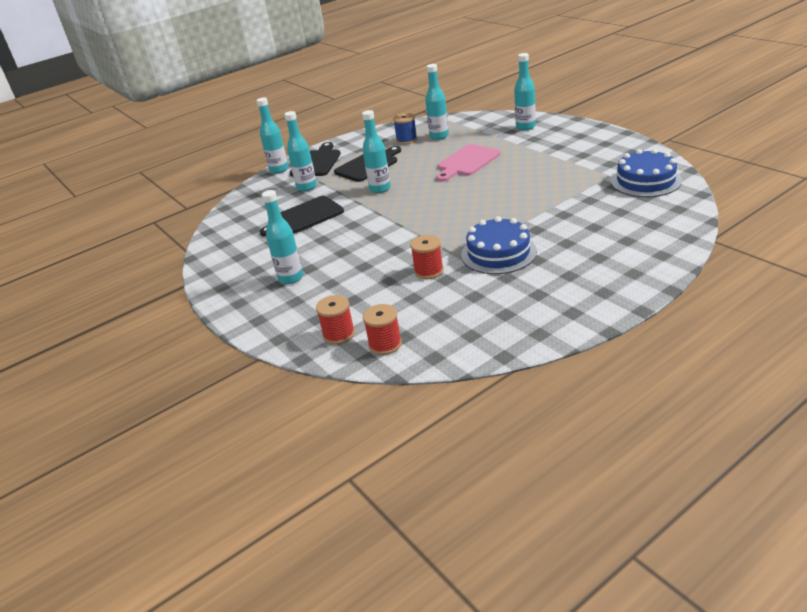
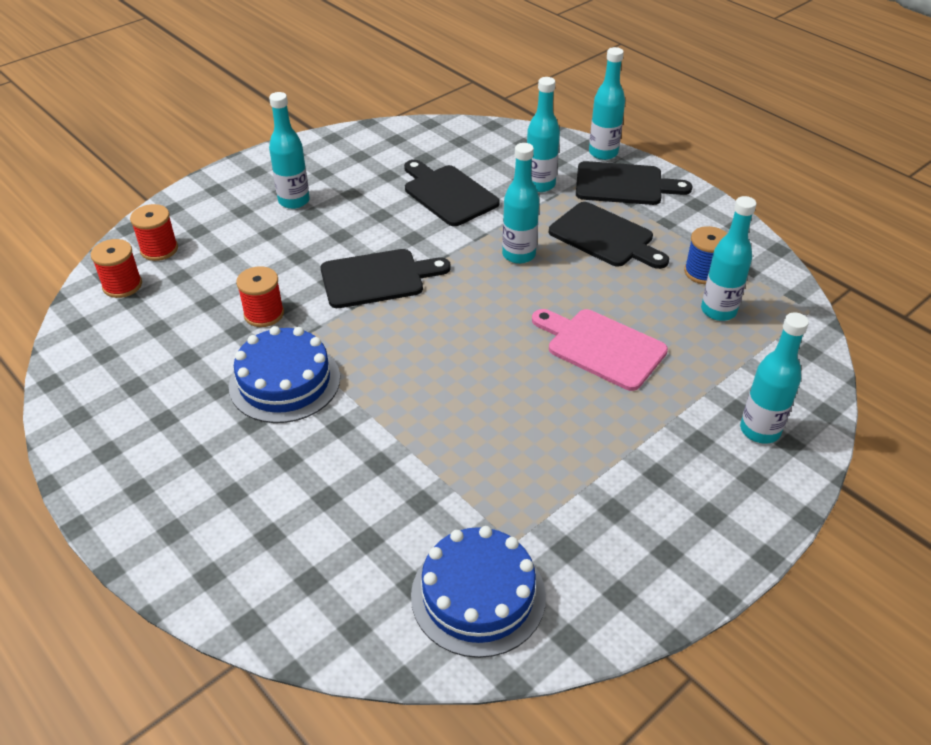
camera: 80 degrees right, 10 degrees up
(395, 232) = (377, 278): none -> black cutting board

